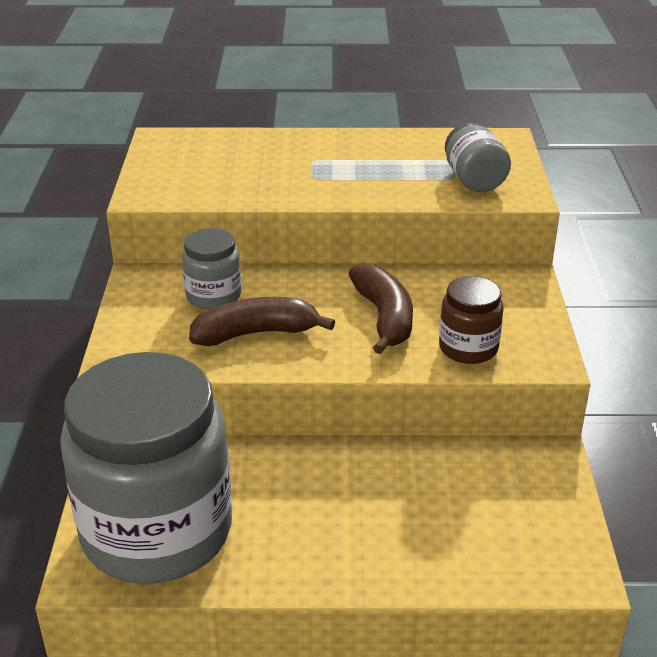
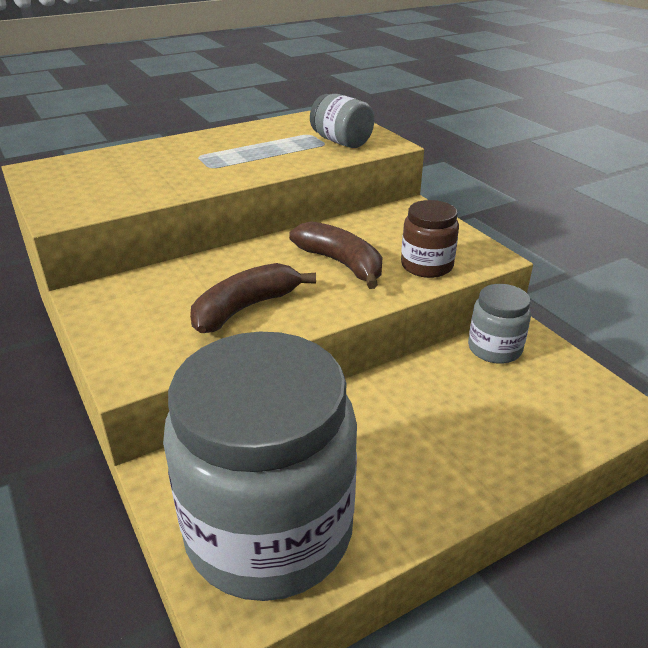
camera: 30 degrees left, 0 degrees up
(213, 296) = (176, 290): grey jar -> grey jar (494, 348)

